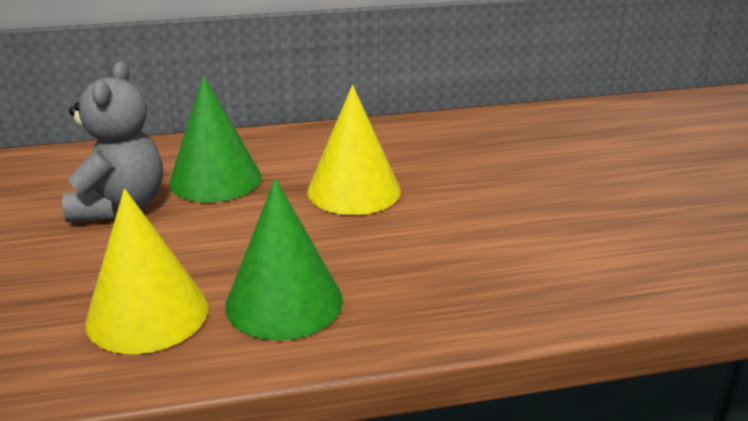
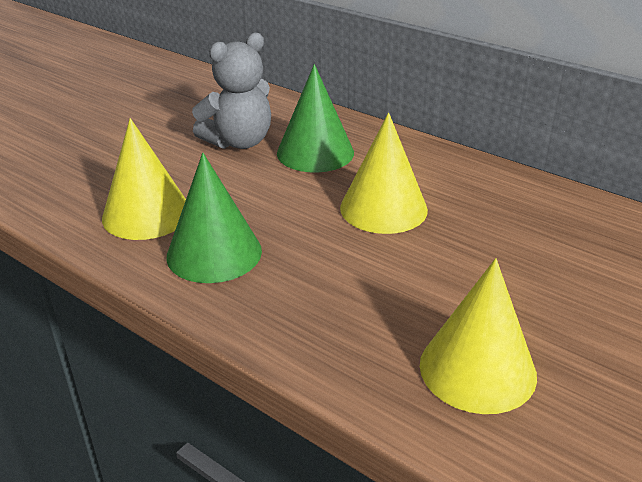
camera: 50 degrees right, 5 degrees up
(601, 251) = (477, 369): none -> yellow cone

